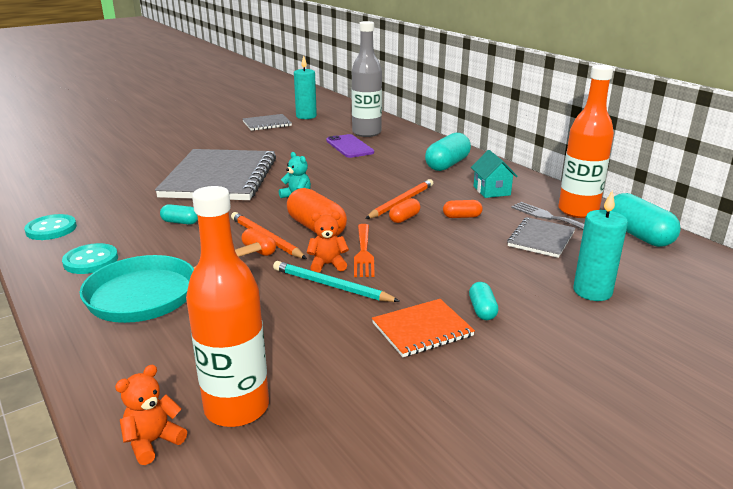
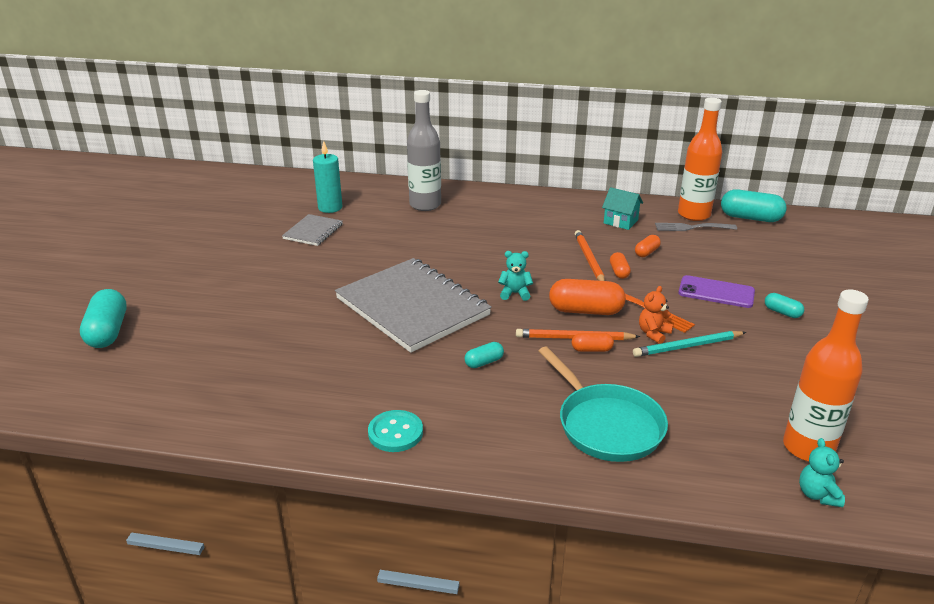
camera: 45 degrees left, 5 degrees up
(91, 261) = (502, 433): turquoise button -> none
(150, 294) = (606, 425): turquoise pan -> turquoise pan turned 45 degrees counterclockwise
(153, 442) = (817, 495): orange teddy bear -> turquoise teddy bear
(349, 146) = (443, 225): purple phone -> purple phone (716, 292)
(422, 329) = (783, 343): orange notebook -> none
(447, 164) = (548, 211): turquoise capsule -> turquoise capsule (107, 332)
(541, 239) = (716, 247): grey notebook -> none
(592, 291) = (800, 269): turquoise candle -> none

